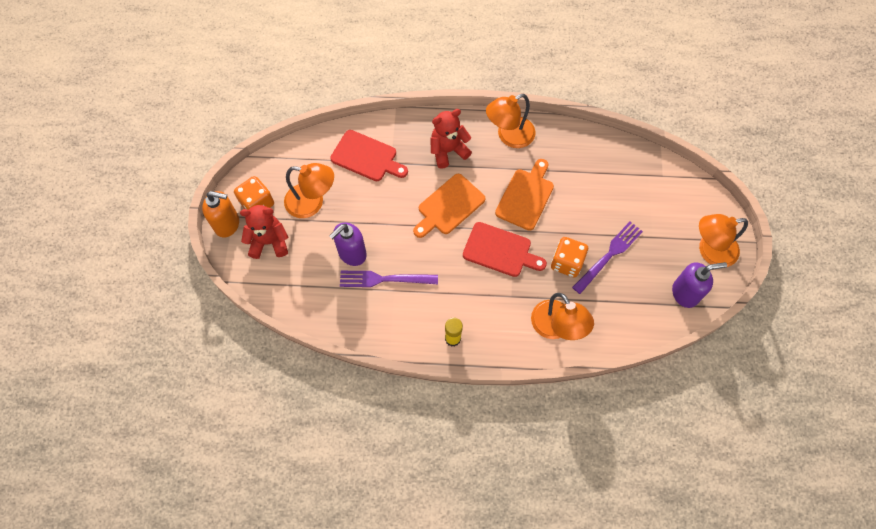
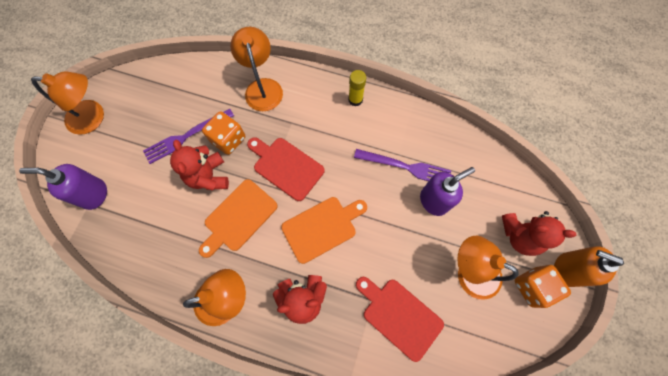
camera: 165 degrees left, 5 degrees up
(569, 224) = (209, 176): none -> red teddy bear
(685, 293) = (139, 88): purple soap dispenser -> purple soap dispenser (94, 194)

